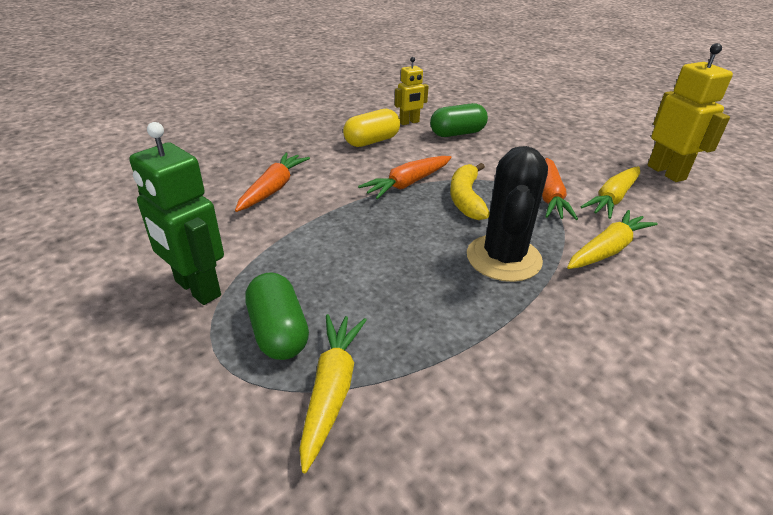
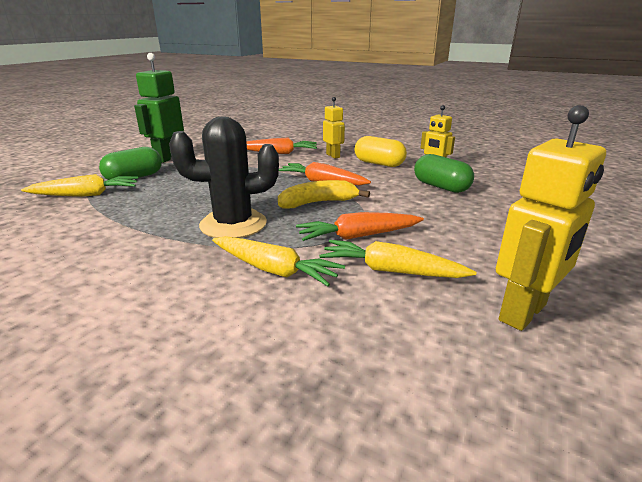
camera: 70 degrees right, 10 degrees down
(320, 158) = (333, 156): none -> yellow robot

